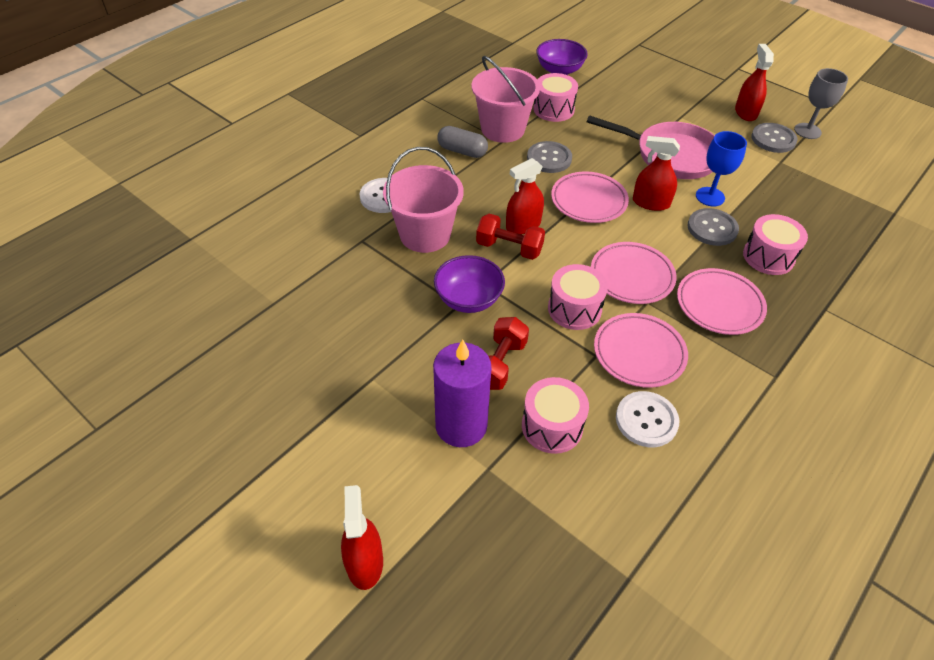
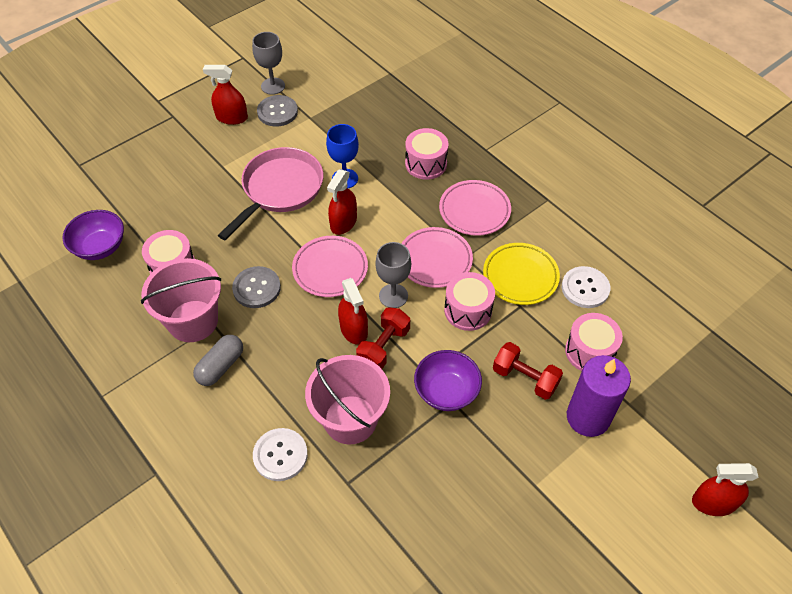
camera: 80 degrees left, 5 degrees up
(572, 249) = (393, 296): none -> grey goblet
(639, 353) = (520, 276): pink plate -> yellow plate
(712, 228) = (386, 189): grey button -> none

